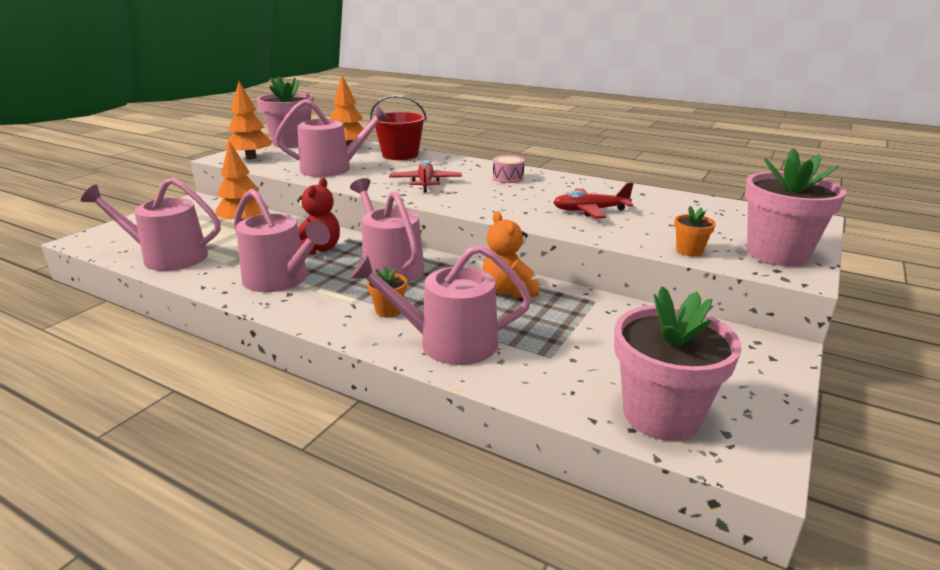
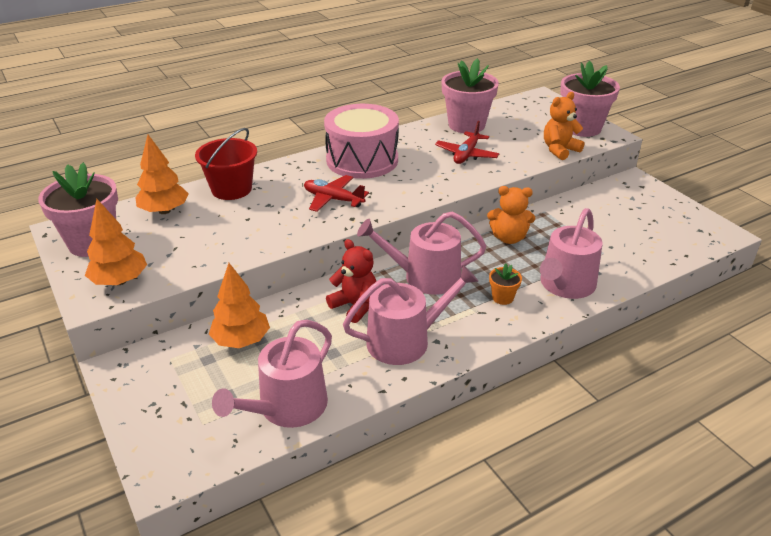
camera: 60 degrees left, 10 degrees up
(332, 168) = (231, 237): pink watering can -> none
(508, 178) = (362, 160): pink drum -> pink drum, size x2.48
(661, 415) = (678, 241): pink flower pot -> pink flower pot (466, 125)
(689, 251) = (559, 150): orange flower pot -> orange teddy bear

